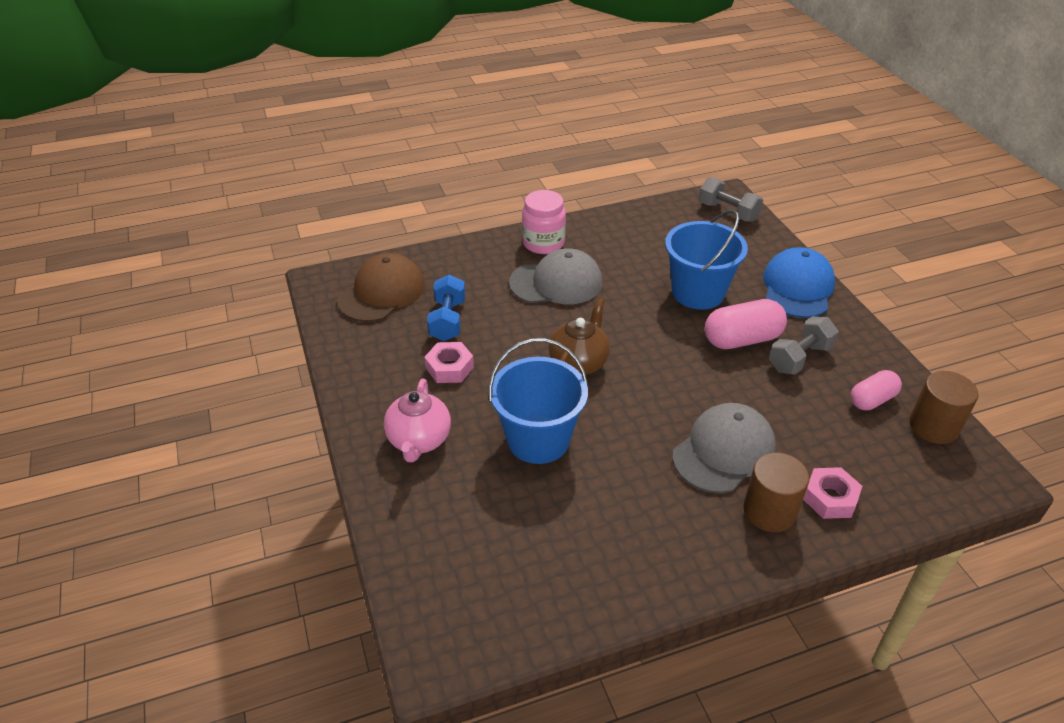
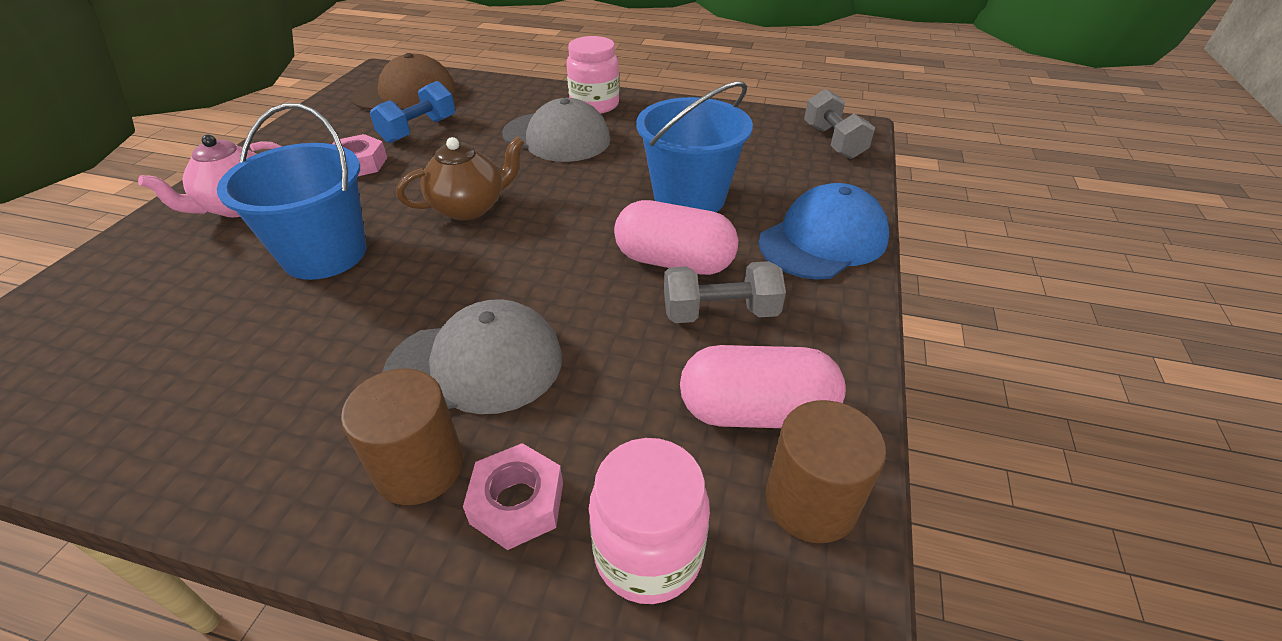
camera: 35 degrees right, 0 degrees up
(872, 400) = (756, 411): pink capsule -> pink capsule, size x1.56
(902, 484) = (648, 553): none -> pink jar

